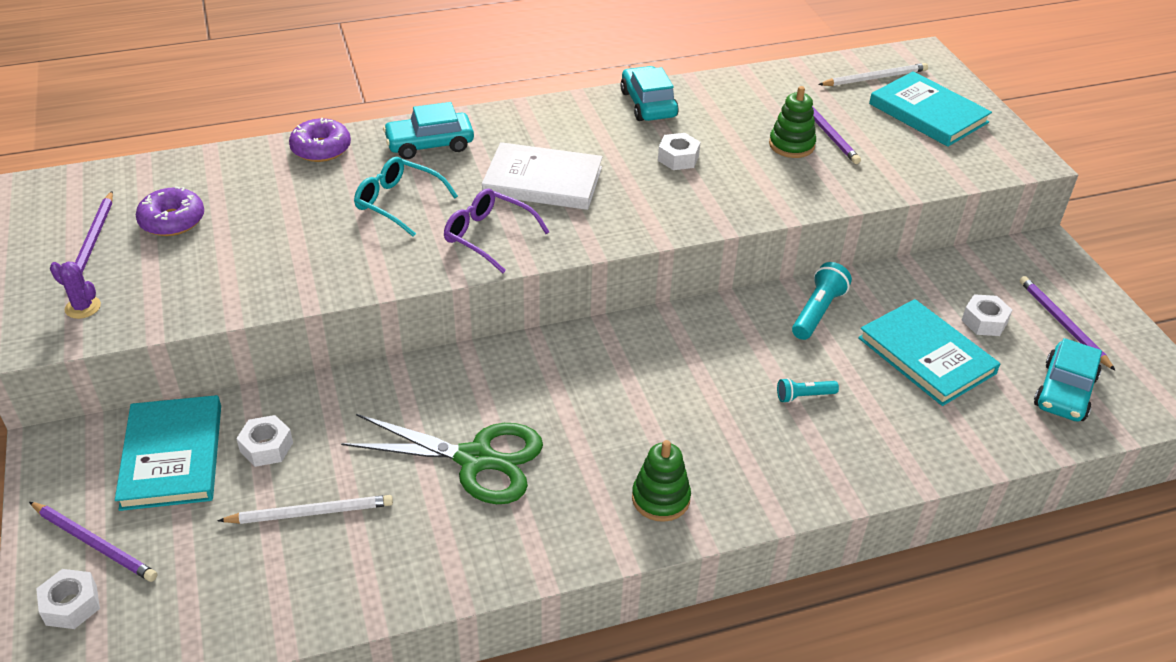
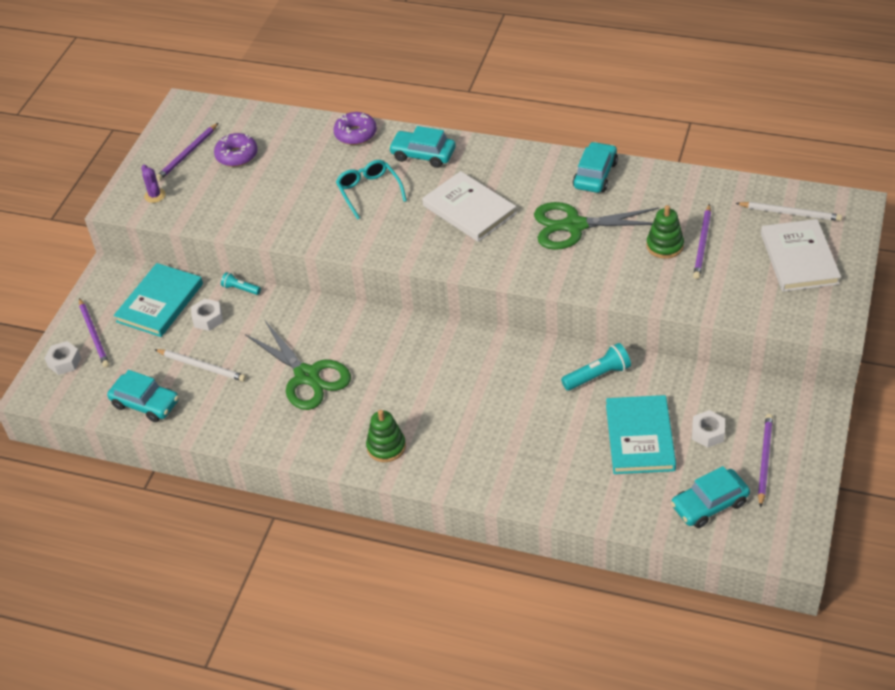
camera: 40 degrees right, 5 degrees up
(262, 603) = (145, 403): none -> turquoise car
(488, 236) = (401, 236): purple glasses -> none
(678, 158) = (574, 226): white nut -> green scissors
(804, 396) = (530, 426): turquoise flashlight -> turquoise flashlight (240, 289)
(928, 113) = (799, 258): turquoise book -> white book

